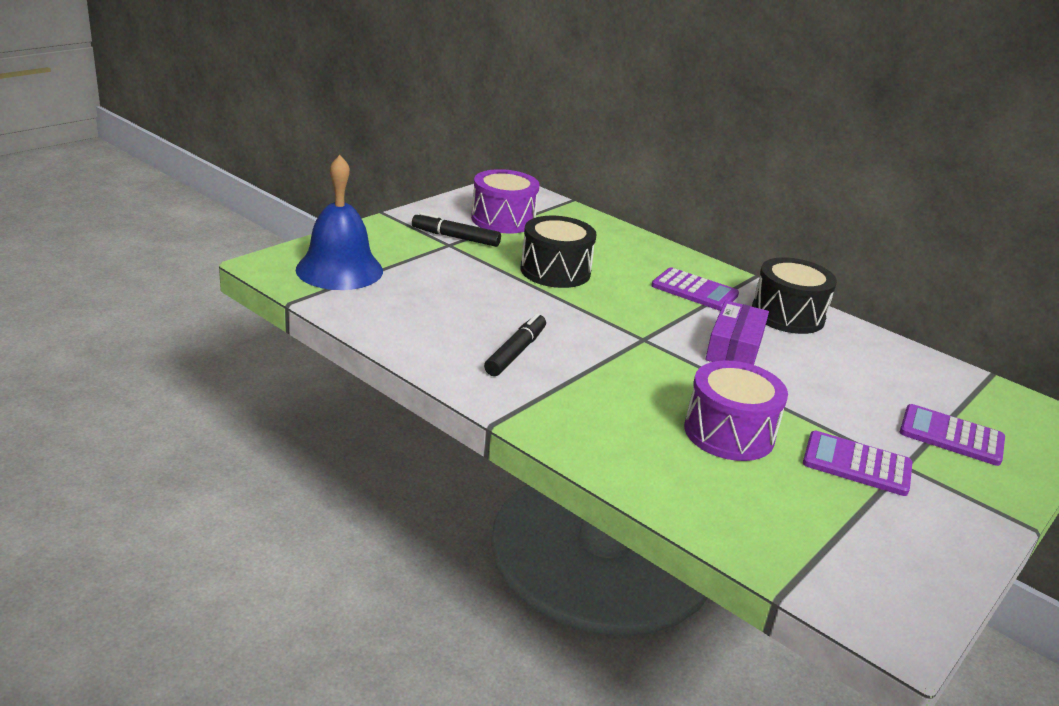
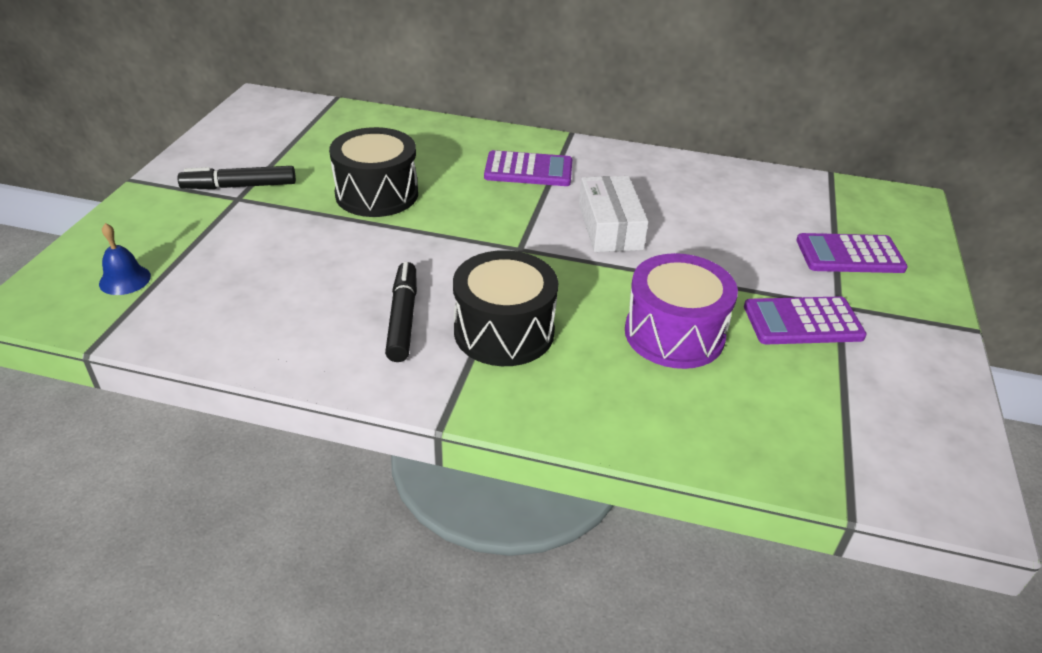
camera: 25 degrees left, 10 degrees up
(339, 270) = (125, 280): blue bell -> blue bell, size x0.44
(503, 220) = (278, 145): purple drum -> none
(734, 348) = (610, 227): purple box -> white box
(787, 315) = (629, 169): black drum -> black drum (504, 331)

